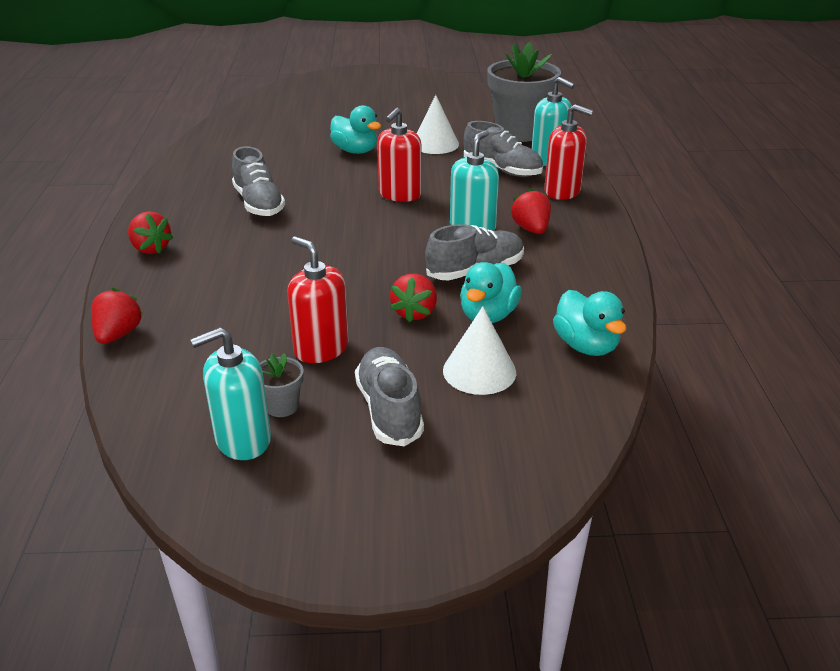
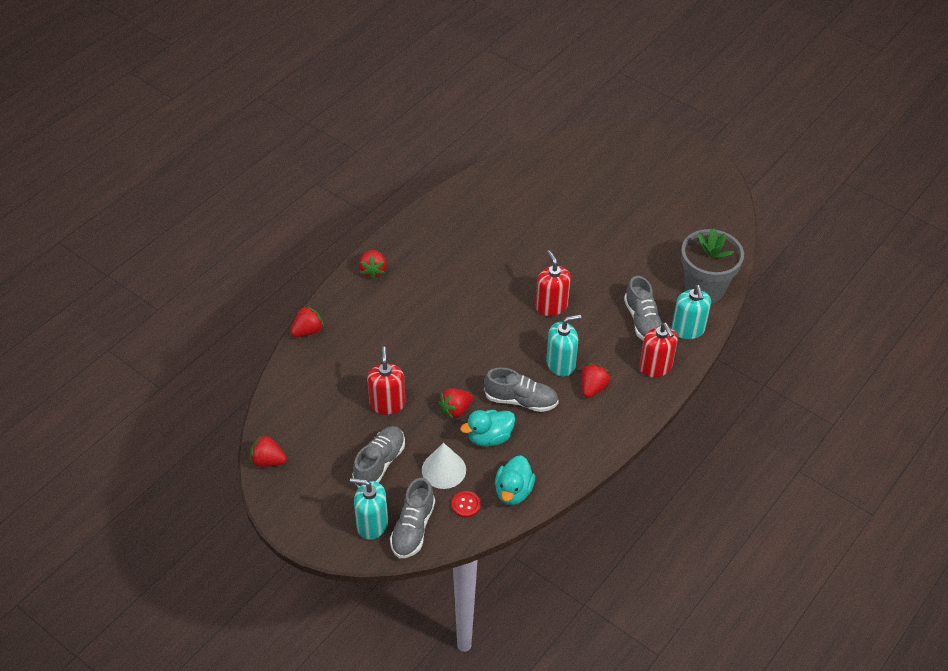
camera: 40 degrees right, 15 degrees up
(214, 502) = (268, 461): none -> red strawberry
(243, 440) = (305, 436): turquoise soap dispenser -> turquoise soap dispenser (372, 524)
(259, 204) = (463, 264): grey shoe -> grey shoe (413, 528)
(282, 406) = (337, 428): grey flower pot -> none
(355, 151) = (571, 243): turquoise duck -> none
(399, 194) = (551, 306): red soap dispenser -> red soap dispenser turned 90 degrees clockwise
(435, 144) = (631, 266): white cone -> none
(554, 388) = (466, 505): none -> red button

